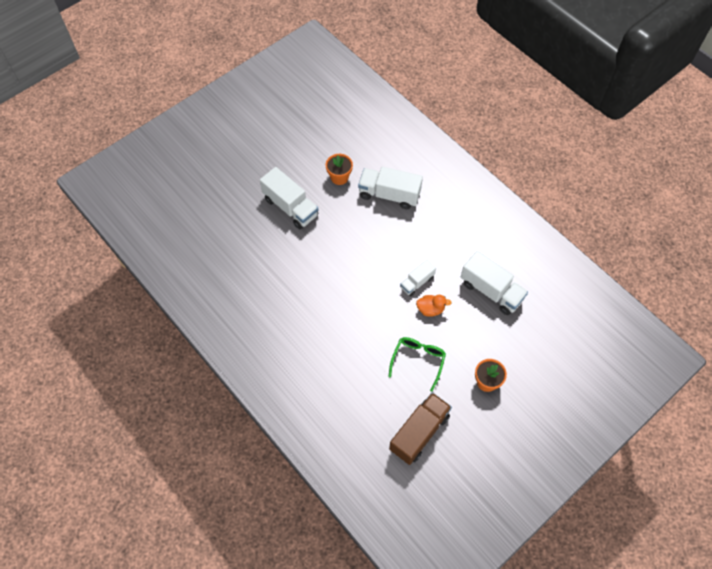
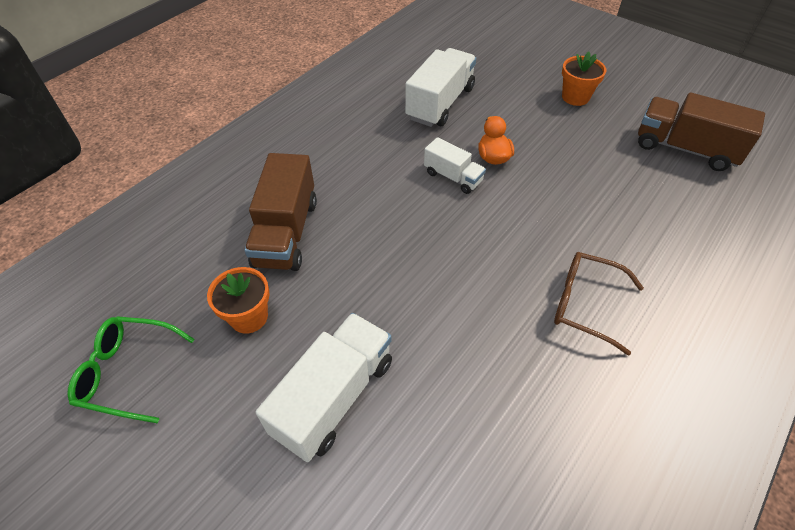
camera: 100 degrees left, 10 degrees down
(312, 322) = (585, 304): none -> brown glasses
(389, 195) = (286, 232): white truck -> brown truck
(418, 361) = (581, 161): green glasses -> green glasses (128, 372)

